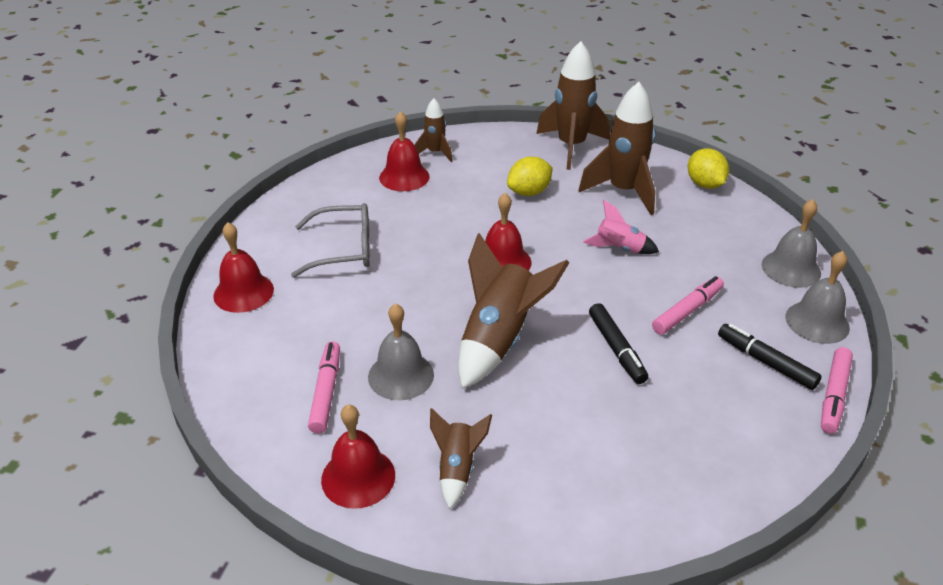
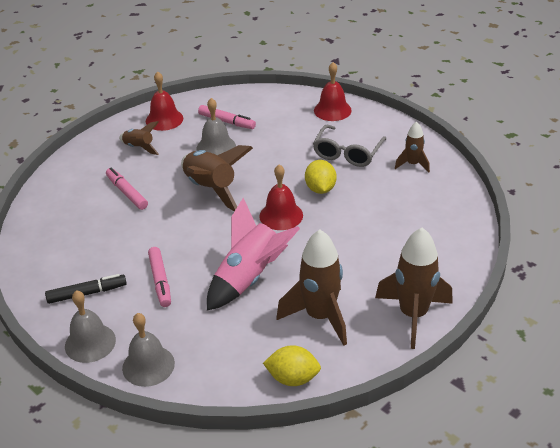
camera: 120 degrees right, 0 degrees up
(404, 177) = (422, 201): red bell -> none
(435, 153) = (450, 227): brown rocket -> brown rocket (412, 164)
(529, 192) = (357, 259): yellow lemon -> yellow lemon (320, 189)
(616, 349) = (160, 232): black marker -> none
(619, 249) = (249, 278): pink rocket -> pink rocket, size x1.85
(833, 395) = (35, 308): pink marker -> pink marker (127, 193)

